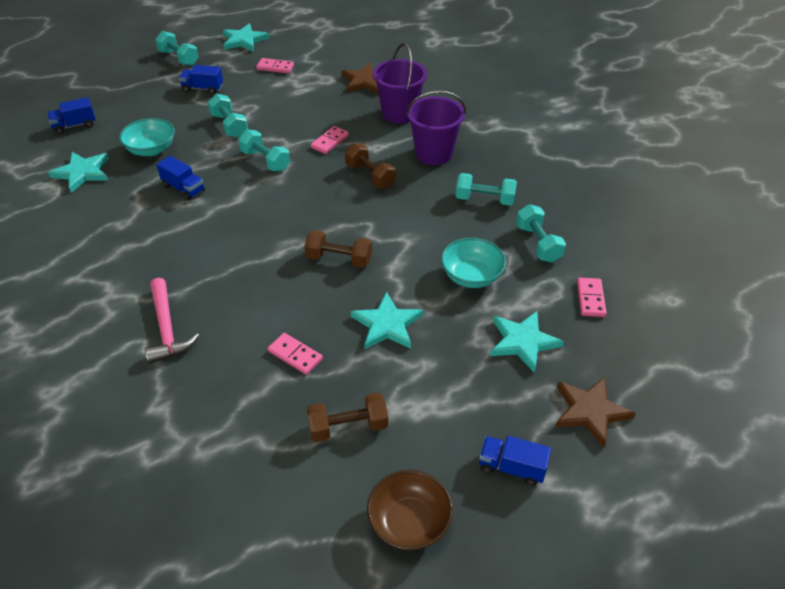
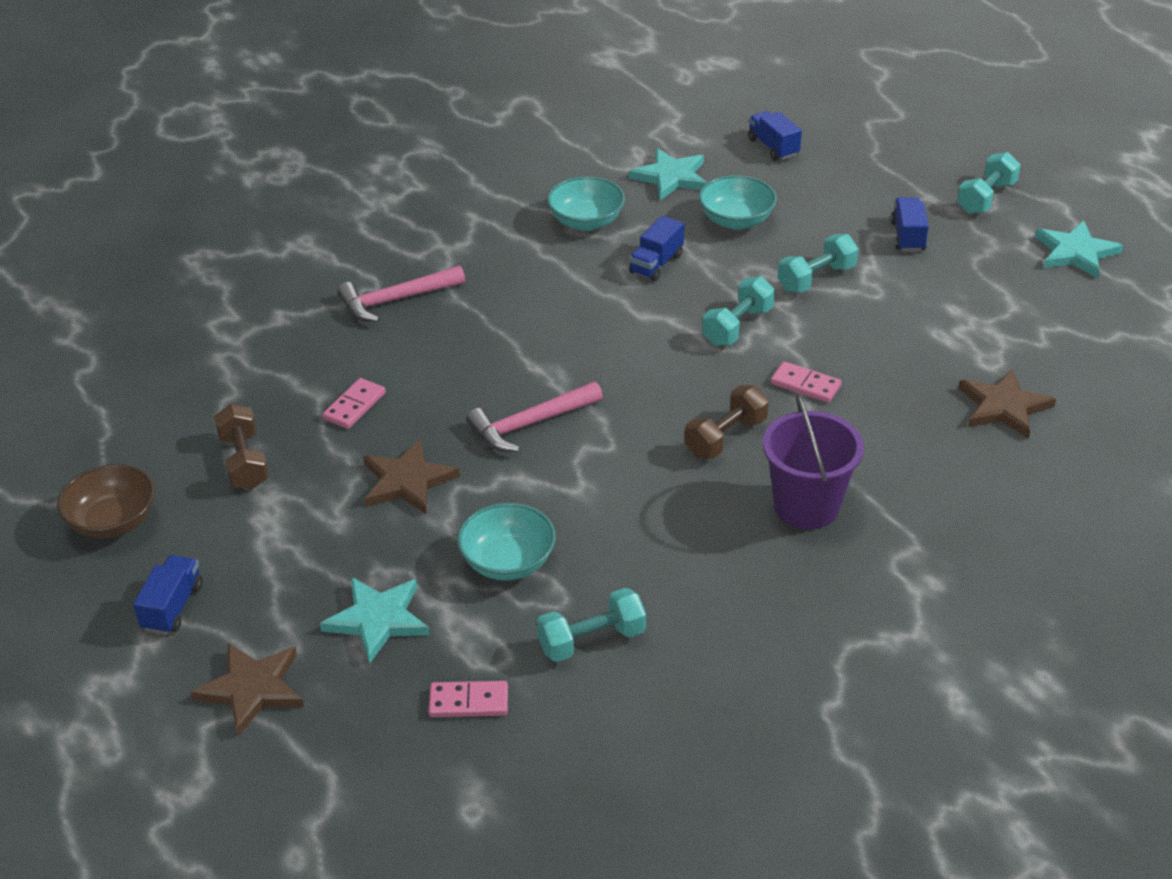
camera: 85 degrees right, 5 degrees down
(115, 217) = (586, 222): none -> turquoise bowl
(275, 67) = (1003, 299): pink domino -> none
(339, 259) = (530, 424): brown dumbbell -> pink hammer
(387, 324) = (407, 481): turquoise star -> brown star
(399, 113) = (914, 457): purple bucket -> none
(484, 200) = (693, 573): turquoise dumbbell -> none

